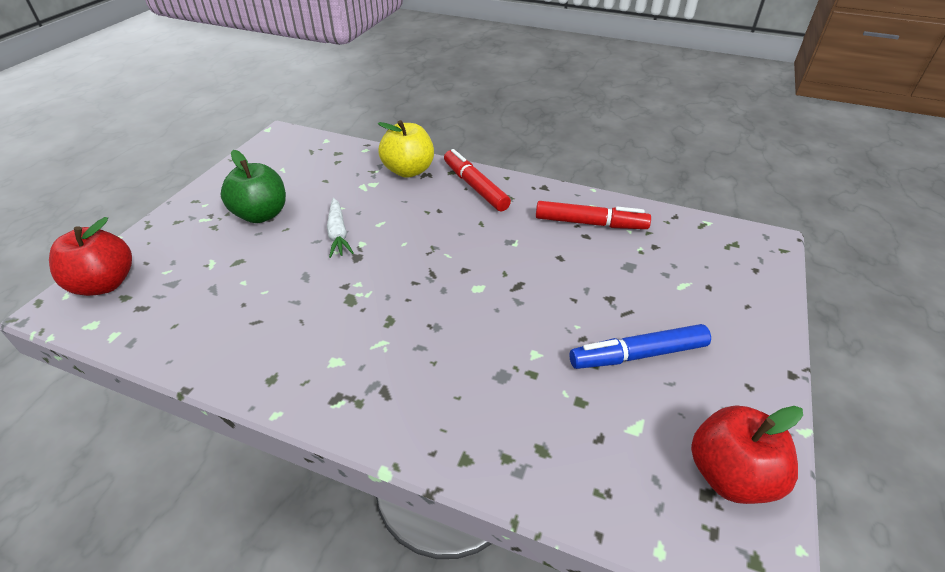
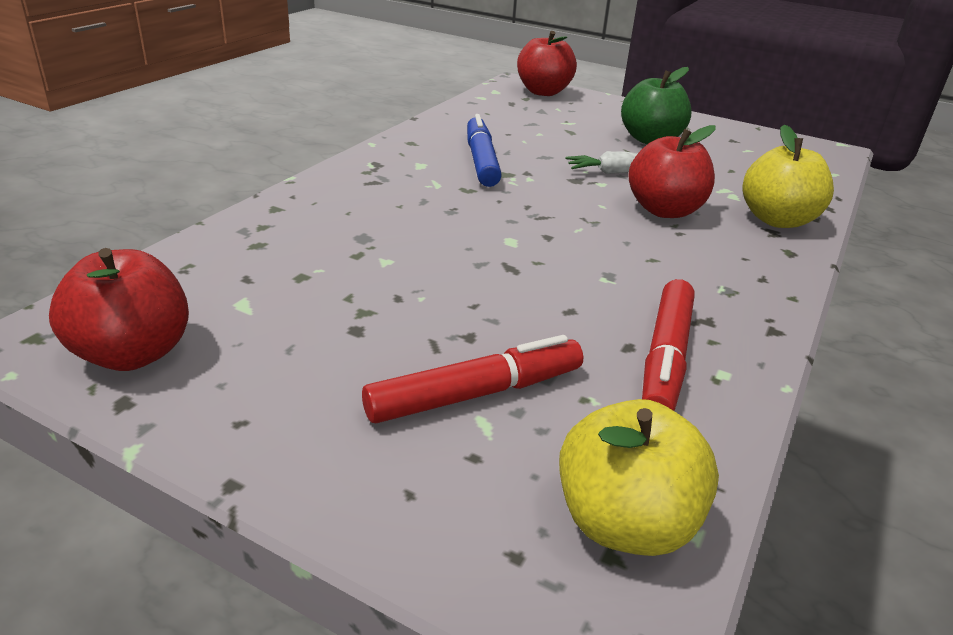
camera: 95 degrees right, 10 degrees down
(406, 214) = (664, 210): none -> red apple
(475, 187) = (750, 265): red marker -> red marker (474, 394)
(638, 355) = (349, 334): blue marker -> blue marker (481, 161)
(715, 240) = (625, 523): none -> yellow apple

